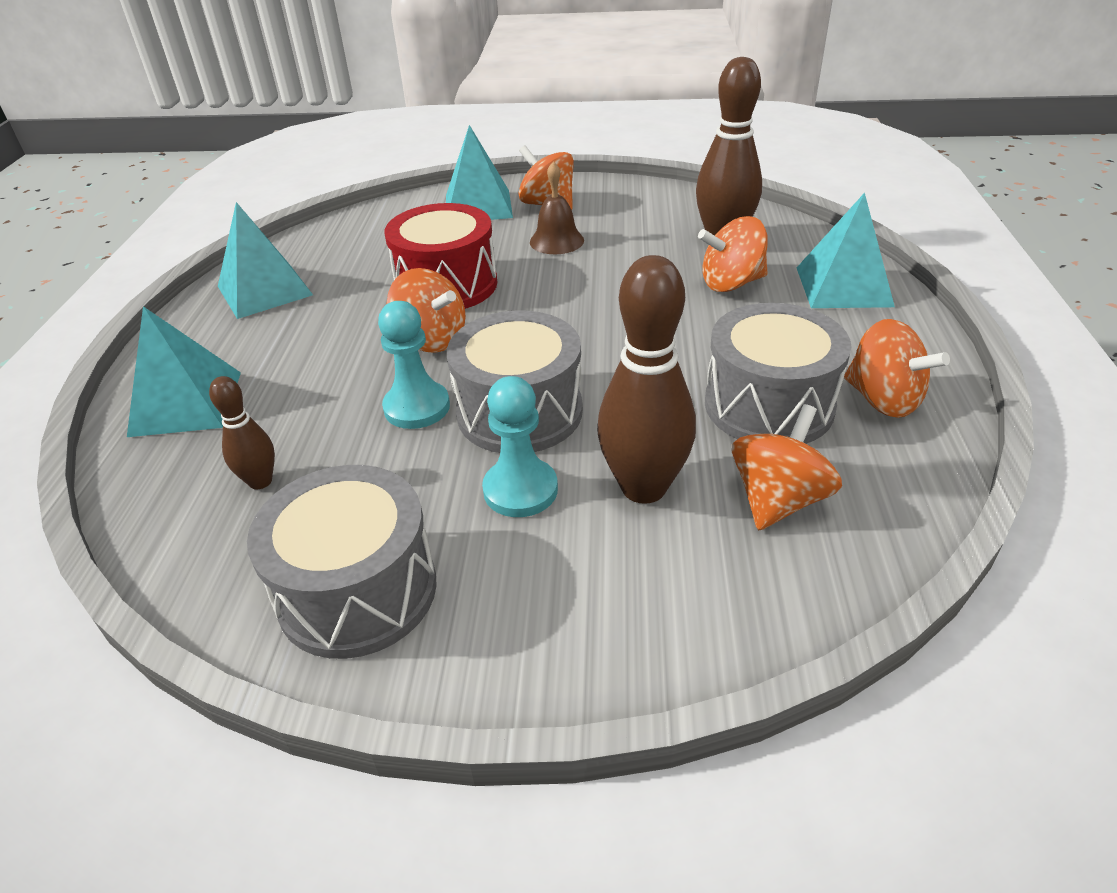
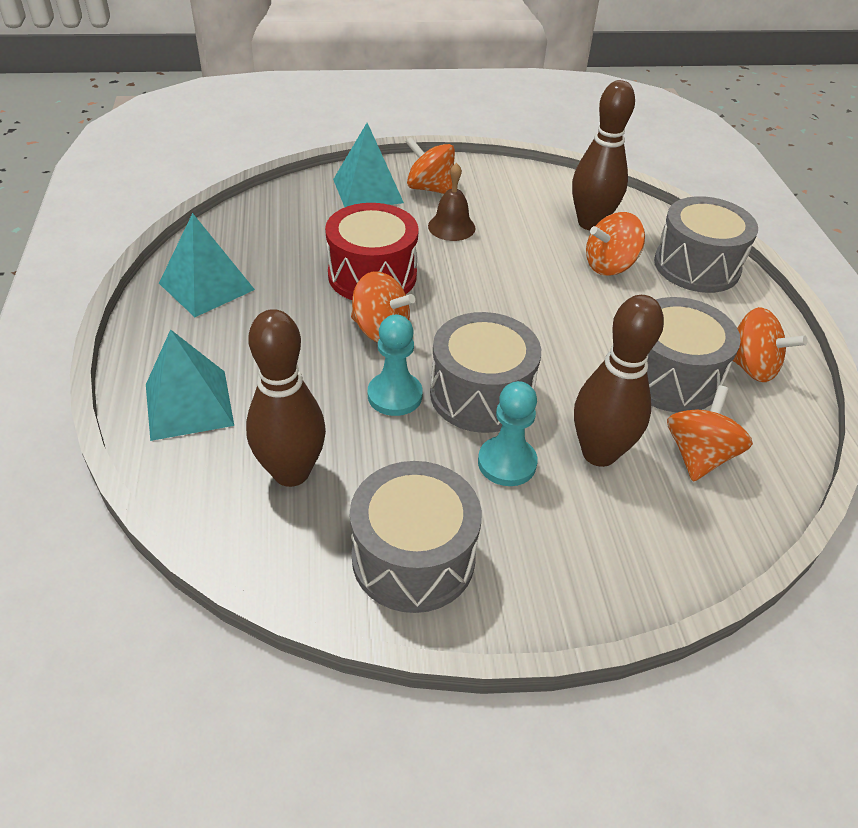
camera: 15 degrees left, 5 degrees up
(260, 481) = (291, 472): brown bowling pin -> brown bowling pin, size x1.91
(843, 286) = (696, 266): turquoise pyramid -> grey drum

